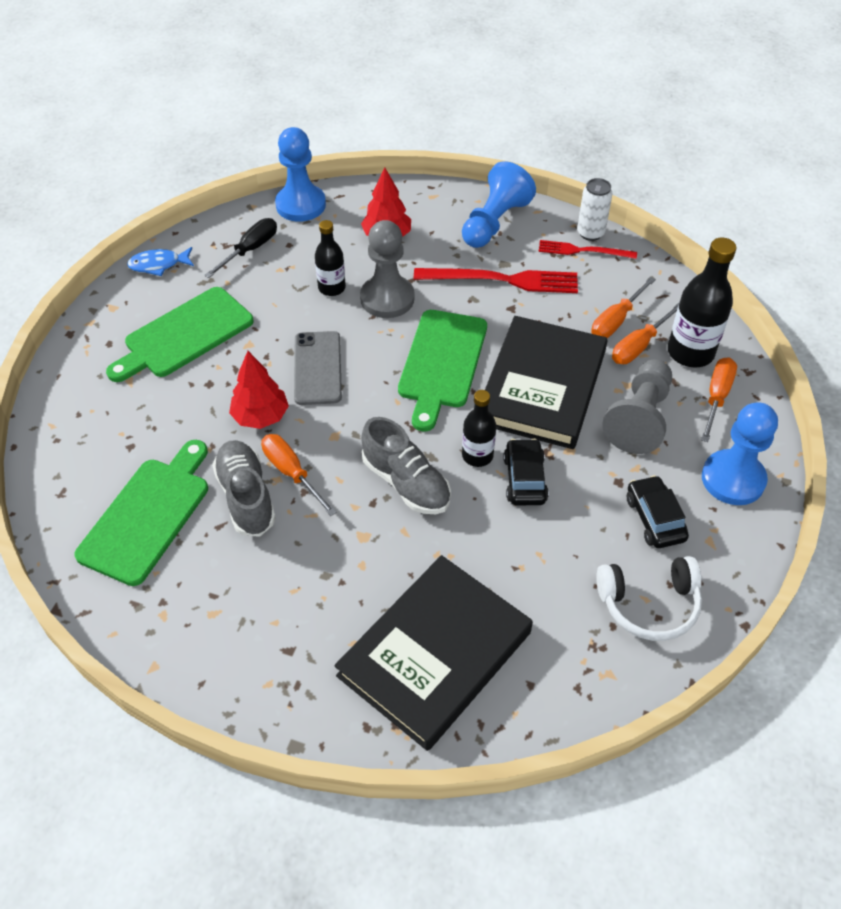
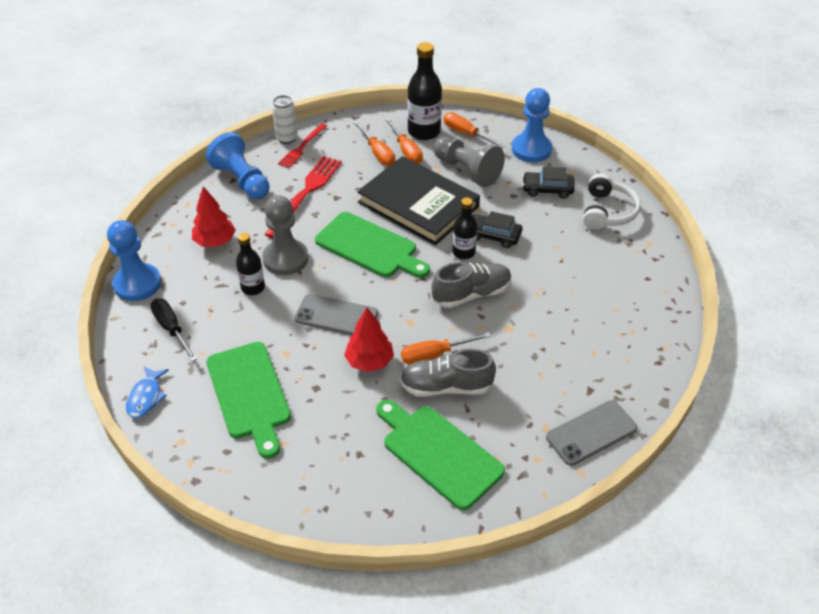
camera: 70 degrees left, 5 degrees down
(218, 666) = (591, 433): none -> grey phone
(435, 654) = (614, 315): black book -> none

